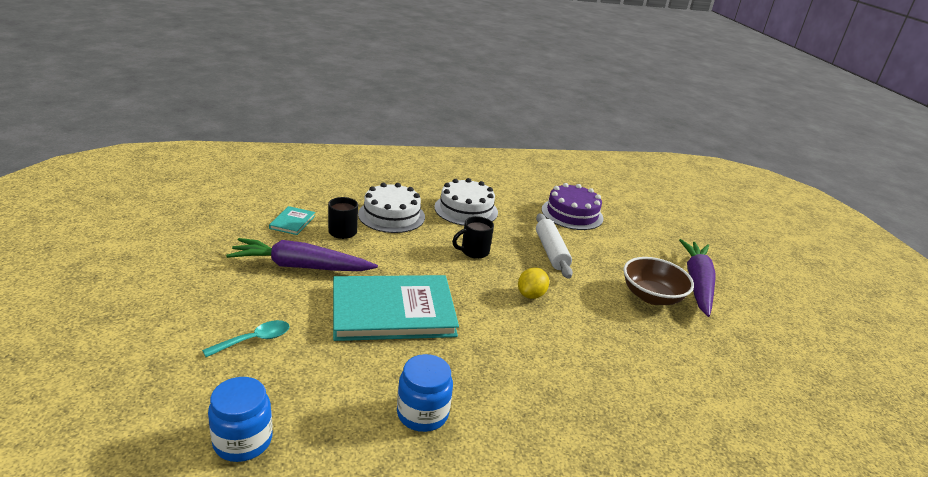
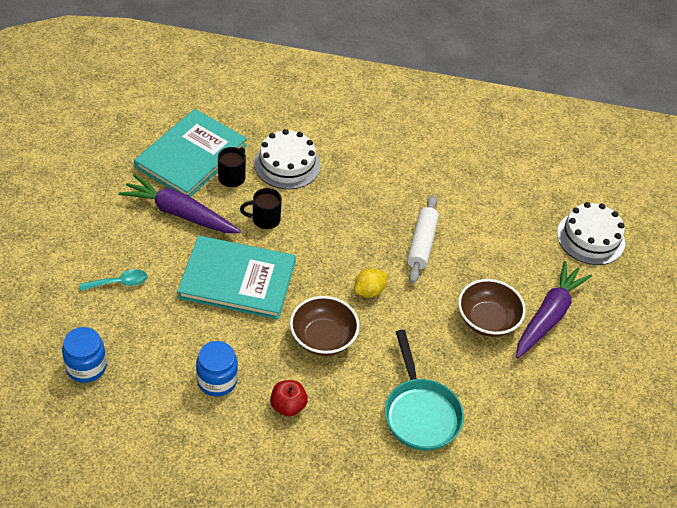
camera: 20 degrees right, 20 degrees up
(292, 222) = (191, 156): turquoise book -> turquoise book, size x2.39
(466, 209) = (366, 170): white cake -> white cake (590, 238)
(474, 252) = (344, 228): black mug -> black mug (265, 219)
(514, 344) = (323, 338): none -> brown bowl
(520, 419) = (288, 406): none -> red apple
(572, 214) = (478, 197): purple cake -> none
(659, 389) = (420, 413): none -> turquoise pan

